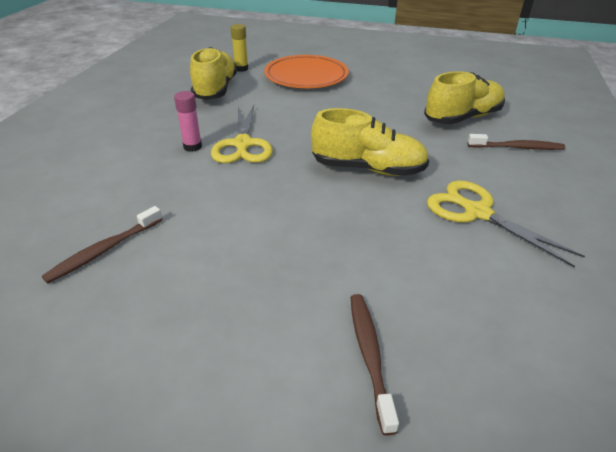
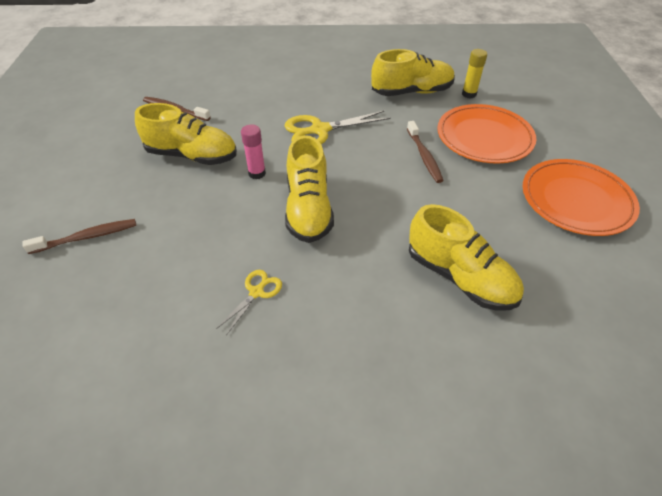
camera: 75 degrees right, 10 degrees up
(192, 147) = (305, 107): pink glue stick -> pink glue stick (257, 173)
(232, 240) = (192, 155): none -> yellow shoe
(392, 66) = (576, 200): none -> orange plate
(477, 212) = (256, 292): yellow scissors -> yellow scissors, size x0.54
(517, 147) = (406, 332): brown toothbrush -> brown toothbrush (424, 156)

